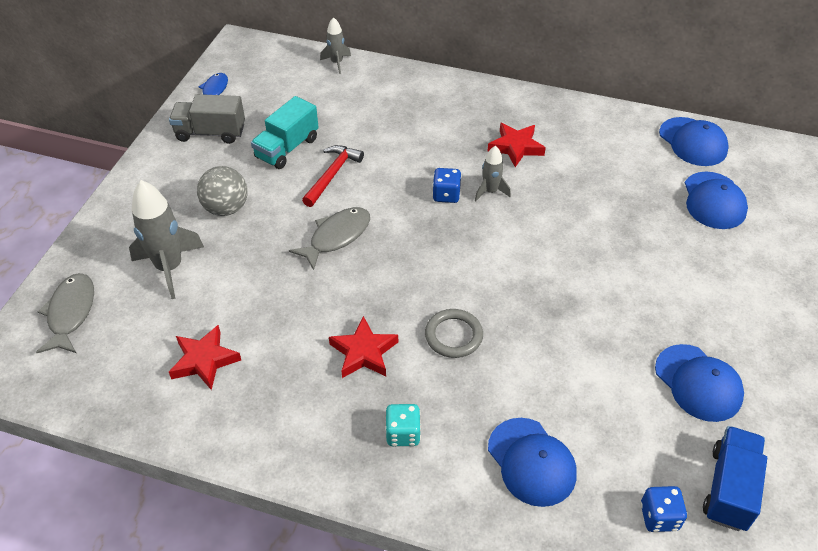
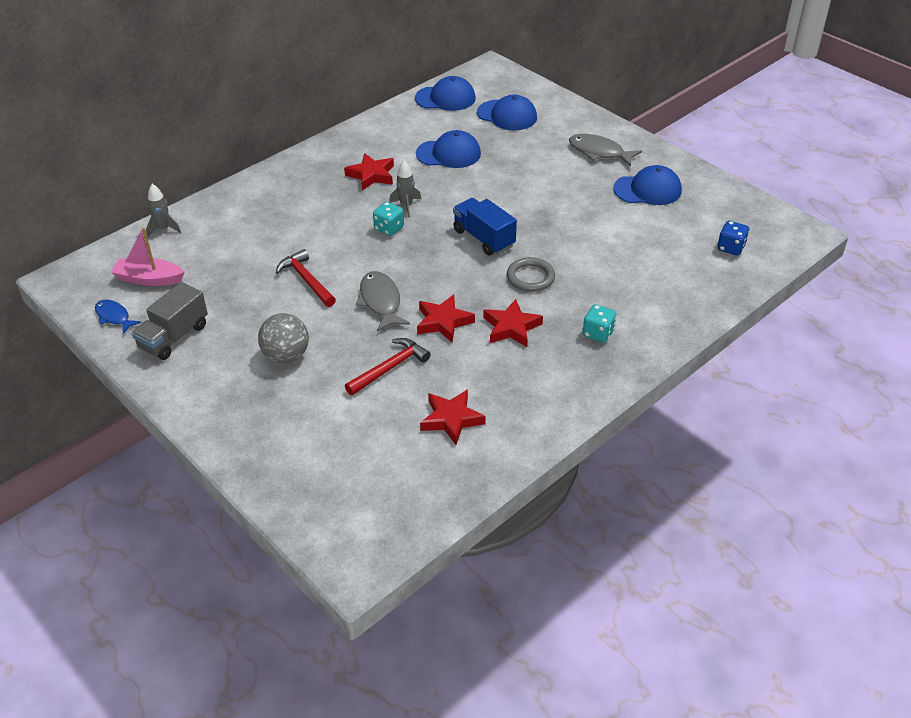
camera: 60 degrees left, 5 degrees down
(70, 313) = (327, 494): grey fish -> grey fish (599, 152)
(169, 267) = (327, 412): grey rocket -> none
(250, 284) = (390, 368): none -> red hammer
(270, 86) = (149, 279): none -> pink boat
(287, 148) = (246, 295): turquoise truck -> none
(338, 295) = (443, 322): none -> red star
(446, 195) = (389, 228): blue dice -> turquoise dice
(531, 462) = (659, 283): blue cap -> blue cap (449, 154)
(729, 488) = (728, 213): blue truck -> blue truck (484, 238)

